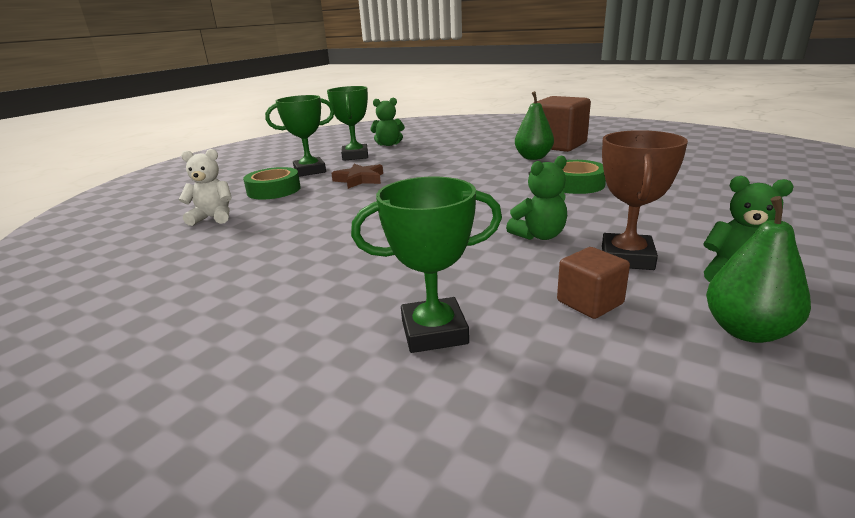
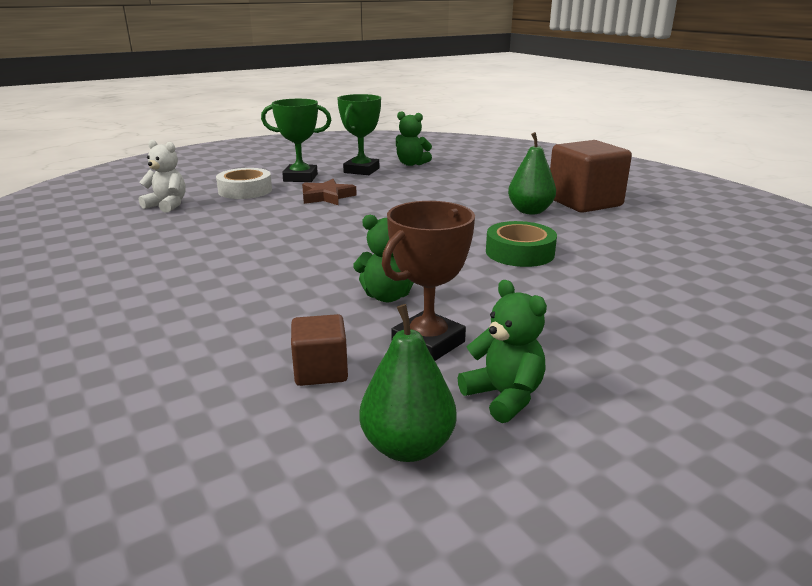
camera: 25 degrees right, 0 degrees up
(274, 190) = (245, 190): green tape -> white tape
(434, 332) = (168, 350): green trophy -> none

